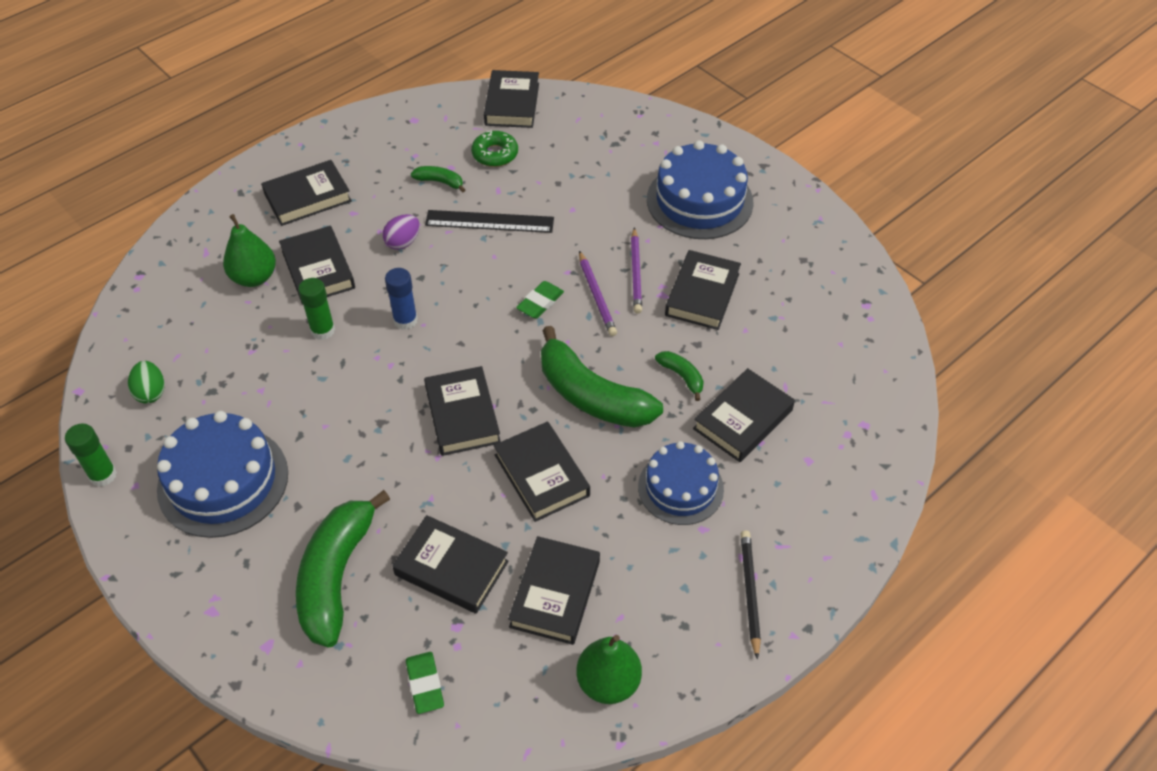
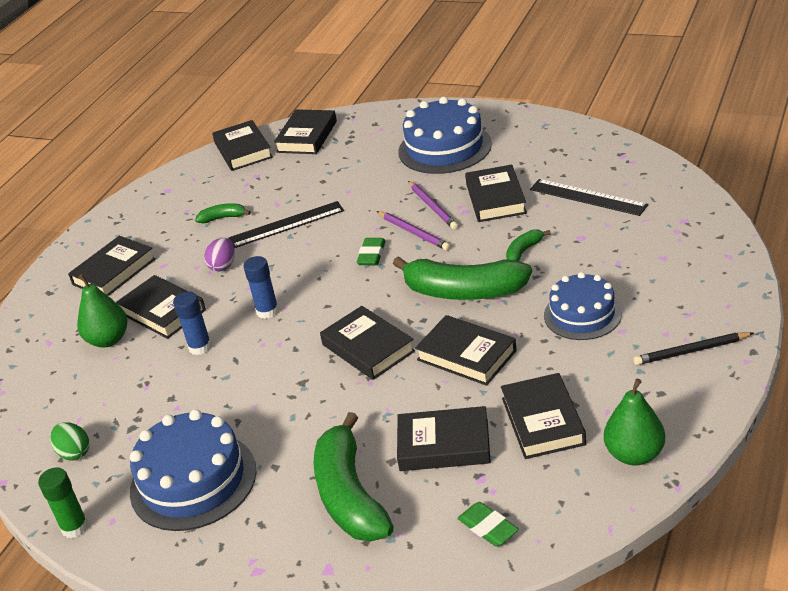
camera: 20 degrees left, 15 degrees down
(323, 330) = (200, 347): green glue stick -> blue glue stick
(495, 154) = (255, 184): green donut -> none
(682, 376) = (524, 251): green banana -> green banana turned 75 degrees counterclockwise
(743, 419) = (593, 255): black book -> black book (307, 137)
(750, 592) = (691, 351): black pencil -> black pencil turned 75 degrees counterclockwise
(791, 341) = (587, 197): none -> black ruler

